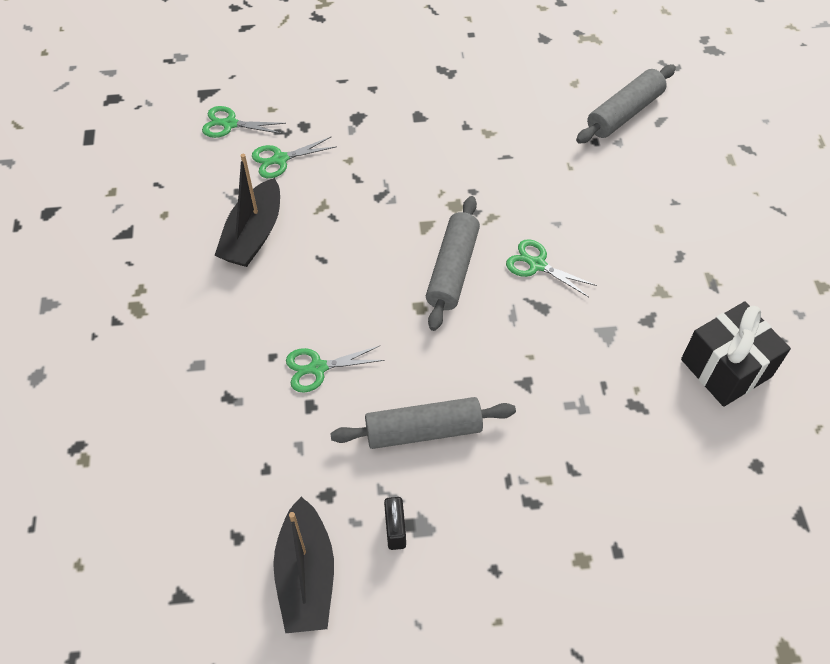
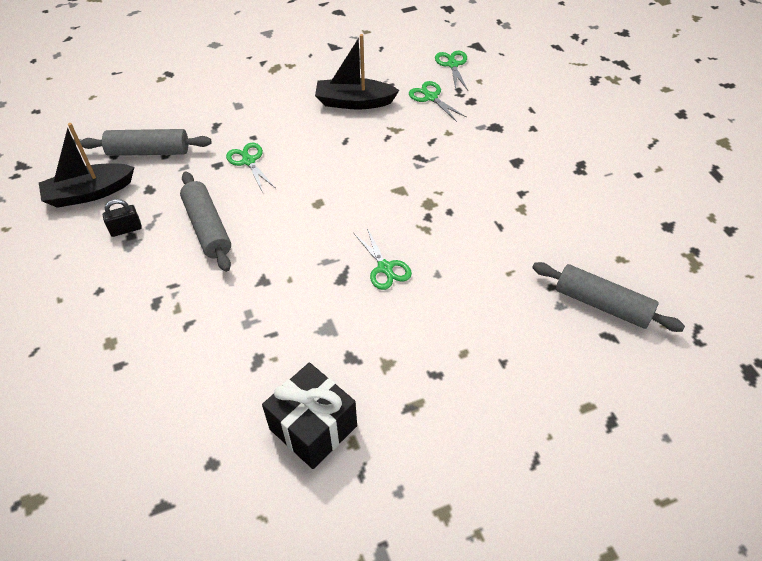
camera: 75 degrees right, 5 degrees down
(452, 269) = (361, 214): grey rolling pin -> grey rolling pin (149, 151)
(537, 265) = (385, 268): green scissors -> green scissors turned 135 degrees clockwise

